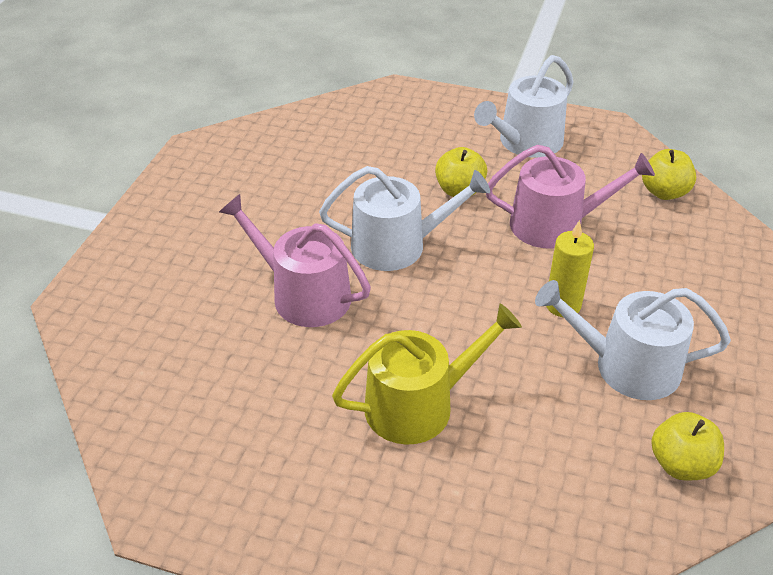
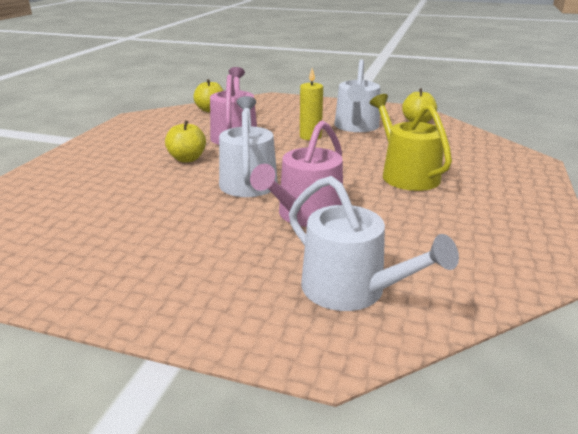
camera: 90 degrees left, 15 degrees down
(525, 143) = (138, 138): white watering can -> white watering can (352, 290)

